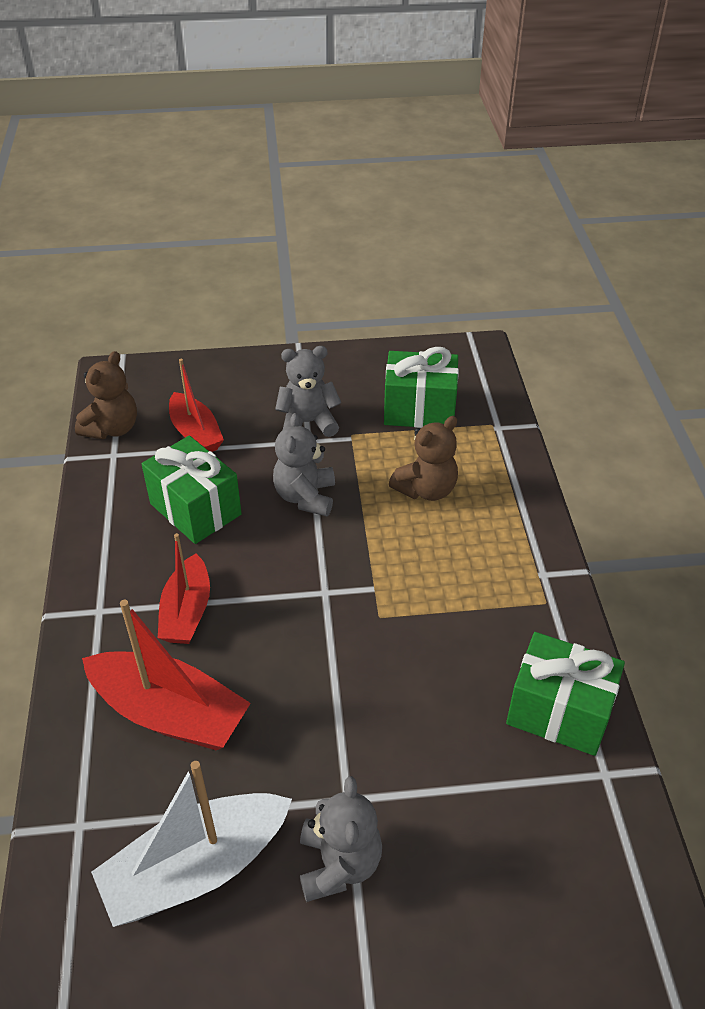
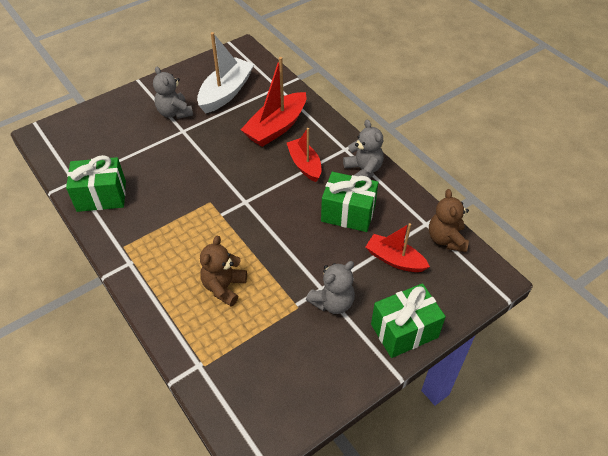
camera: 150 degrees right, 5 degrees up
(169, 713) = (276, 127): red boat -> red boat turned 45 degrees counterclockwise
(305, 497) = (293, 248): grey teddy bear -> grey teddy bear (363, 170)
(419, 410) = (264, 353): green gift -> green gift (404, 331)

